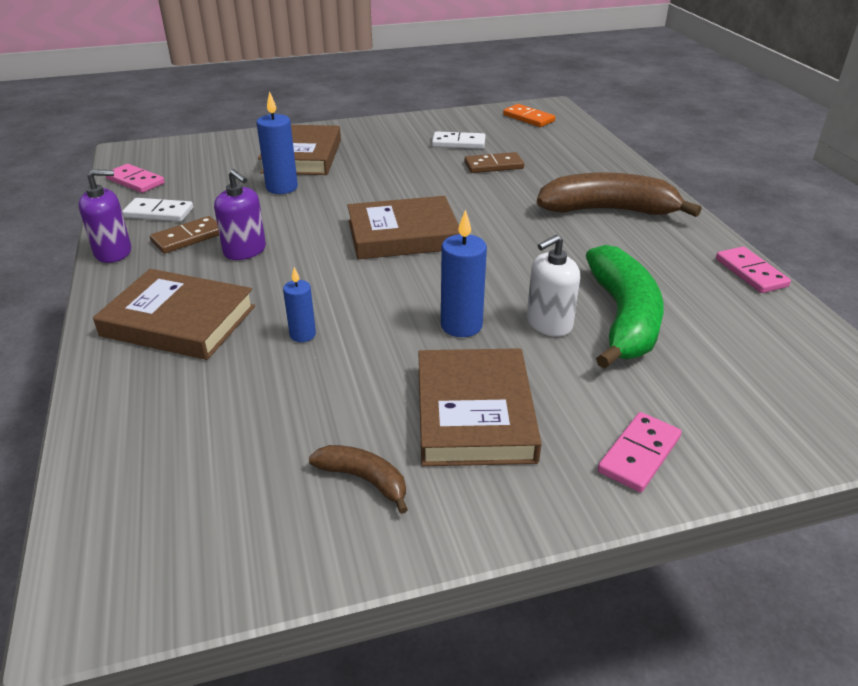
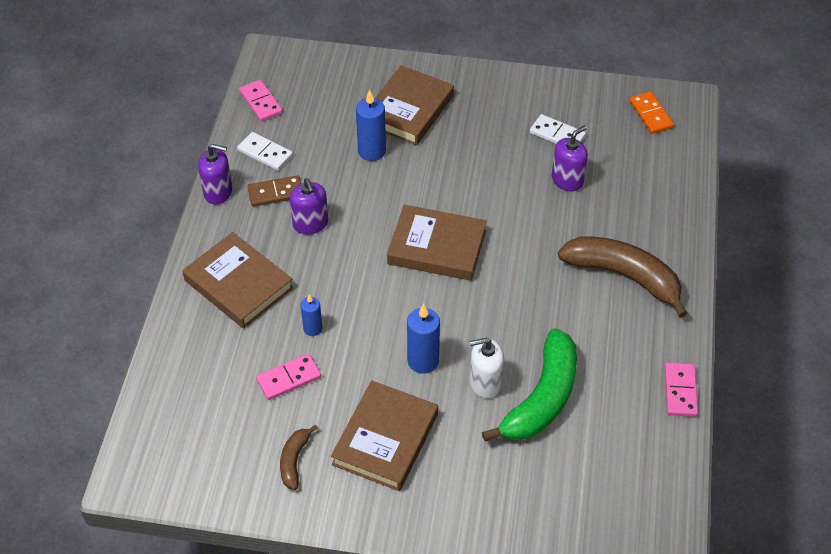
camera: 25 degrees right, 15 degrees up
(364, 479) = (294, 460): brown banana -> brown banana turned 135 degrees counterclockwise
(494, 166) = (567, 180): brown domino -> purple soap dispenser
(639, 454) = (464, 510): pink domino -> pink domino (289, 378)

